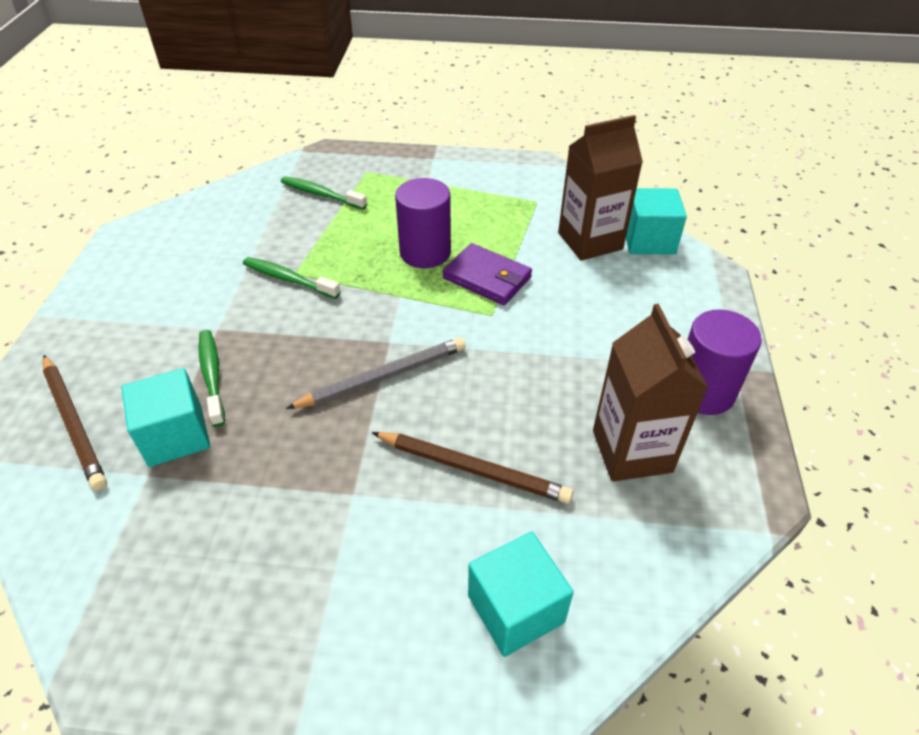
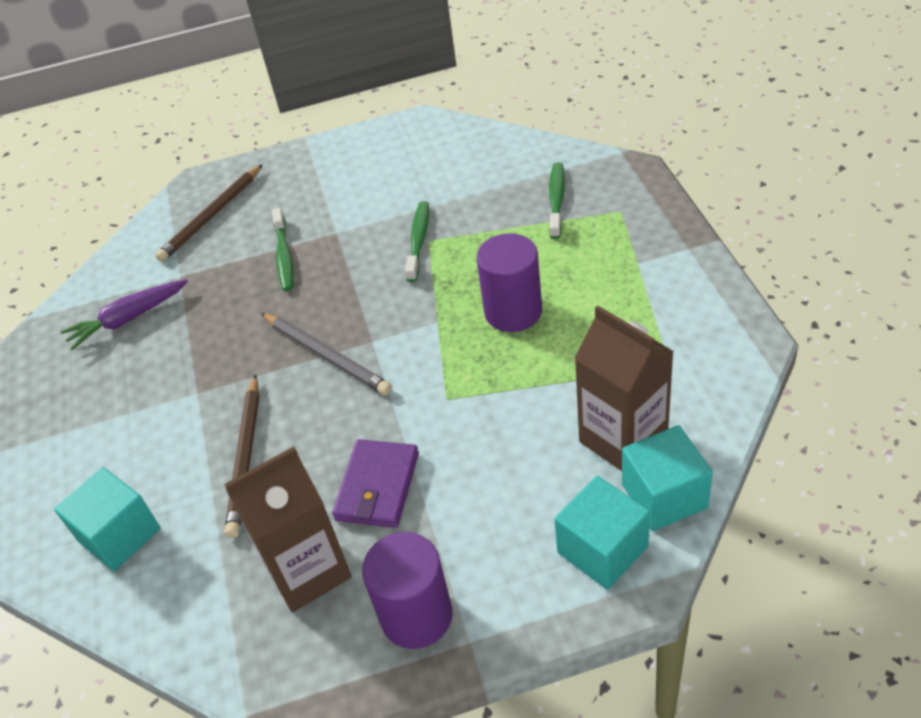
camera: 75 degrees right, 0 degrees up
(173, 544) = (128, 319): none -> purple carrot
(175, 435) = (218, 270): turquoise cube -> turquoise cube (602, 549)
(212, 375) = (284, 256): green toothbrush -> green toothbrush turned 120 degrees clockwise
(487, 278) = (501, 374): purple wallet -> purple wallet (377, 487)

